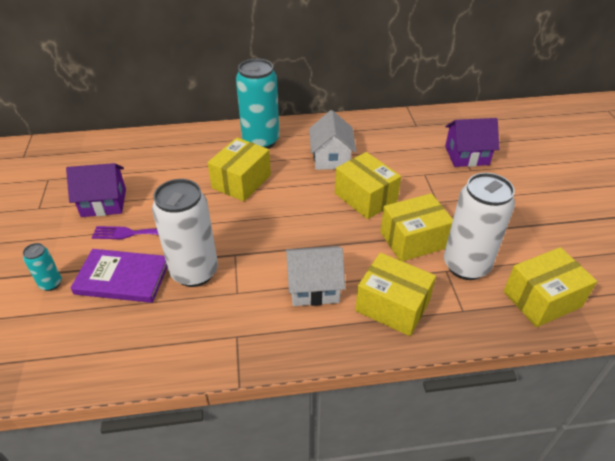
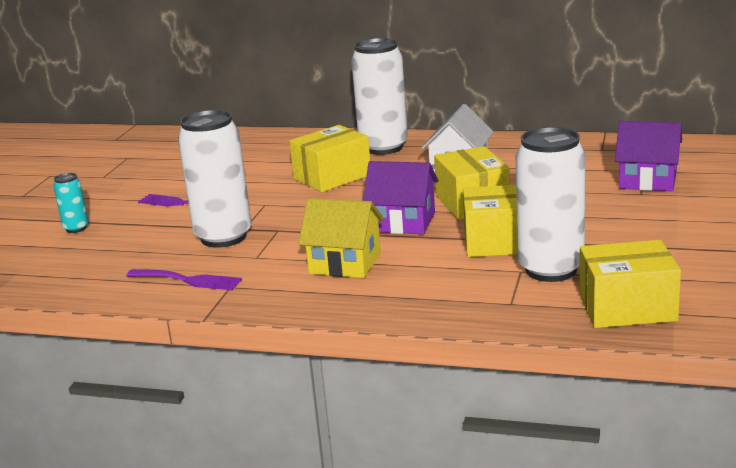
camera: 25 degrees right, 20 degrees down
(104, 203) = (170, 179): purple house -> purple house (403, 222)
(122, 278) = (147, 233): purple book -> none
(196, 336) = (188, 280): none -> purple fork
(261, 141) = (383, 147): turquoise can -> white can
(314, 287) = (345, 263): white house -> yellow house
(392, 306) = (425, 288): yellow box -> none

